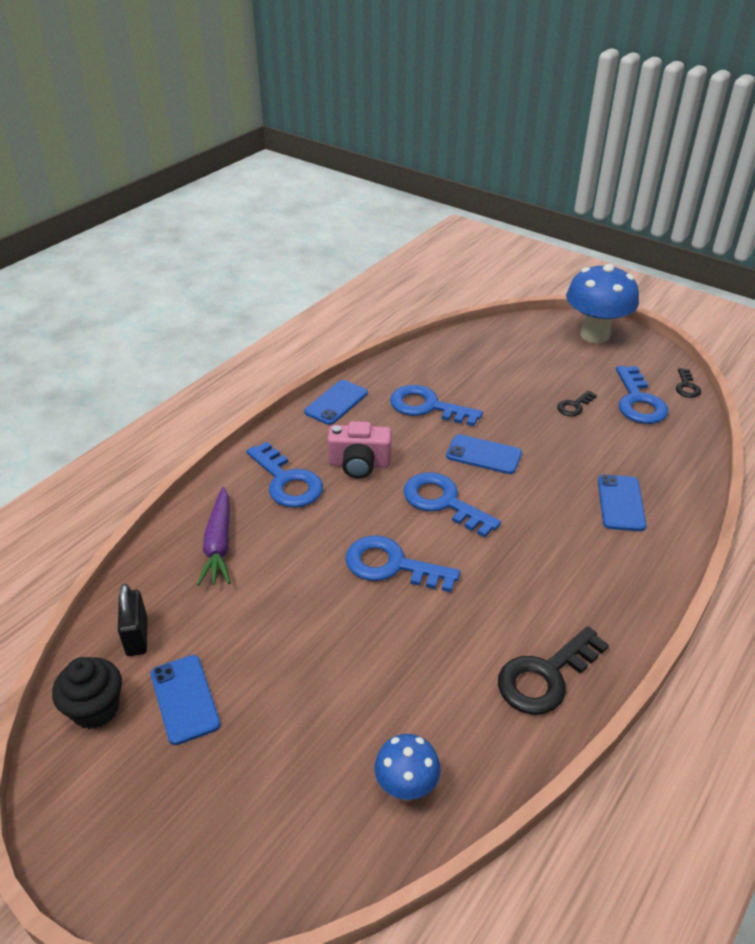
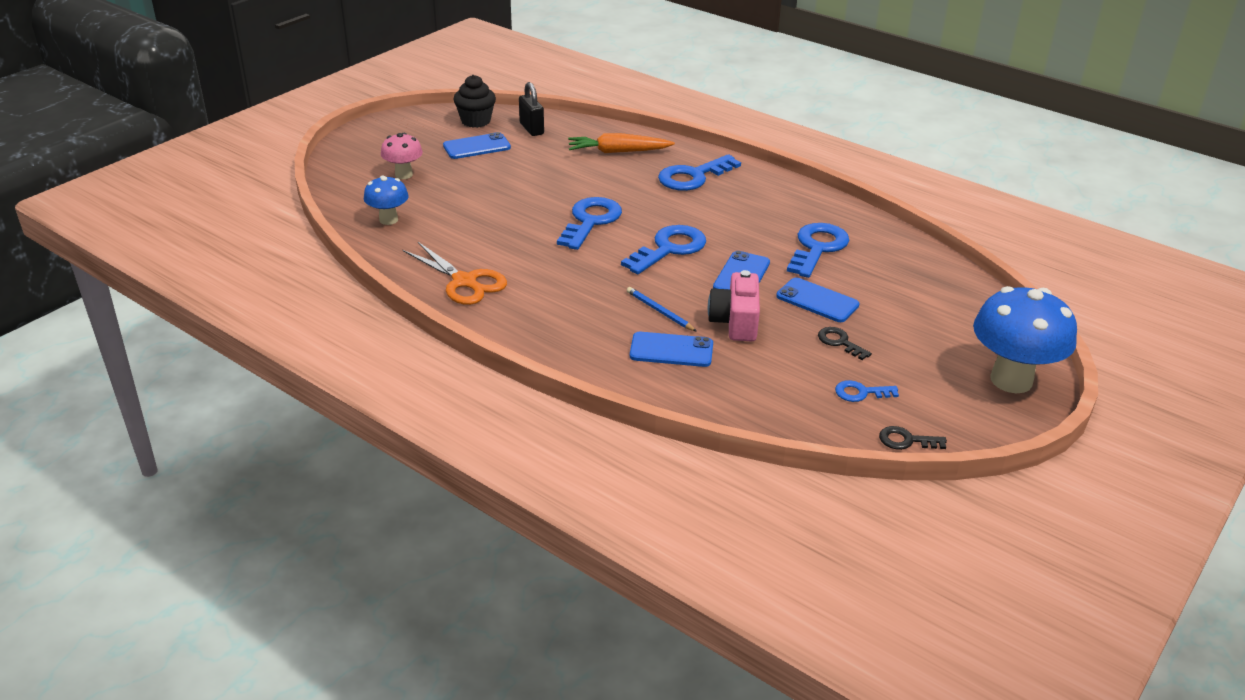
camera: 90 degrees right, 5 degrees down
(137, 636) = (531, 129): black padlock -> black padlock turned 75 degrees clockwise
(219, 544) = (618, 152): purple carrot -> orange carrot
(268, 788) = (404, 175): none -> pink mushroom
(336, 403) = (813, 199): blue phone -> blue phone (817, 301)
(359, 464) = (720, 209): pink camera -> pink camera (735, 322)
(545, 676) = (464, 282): black key -> orange scissors
(560, 510) = (659, 311): none -> blue pencil
(638, 401) = (860, 393): blue key -> blue key, size x0.52

